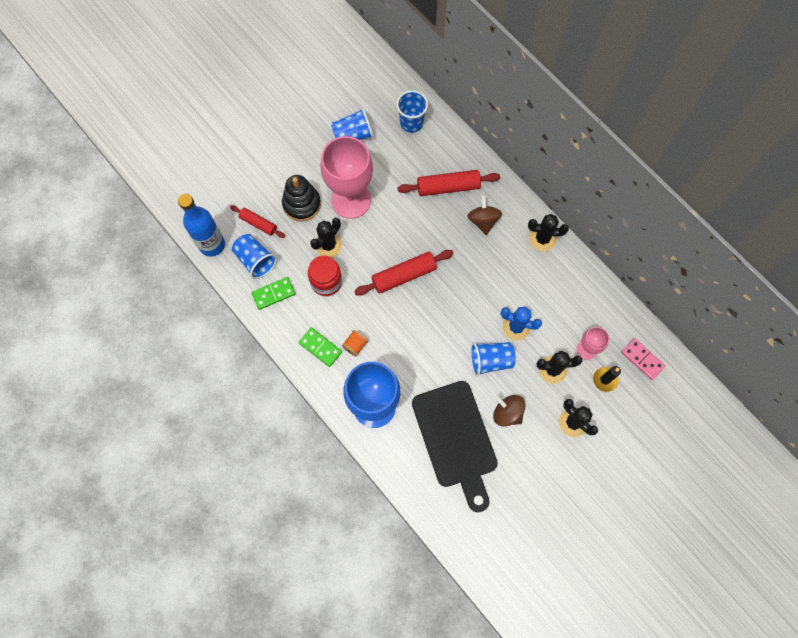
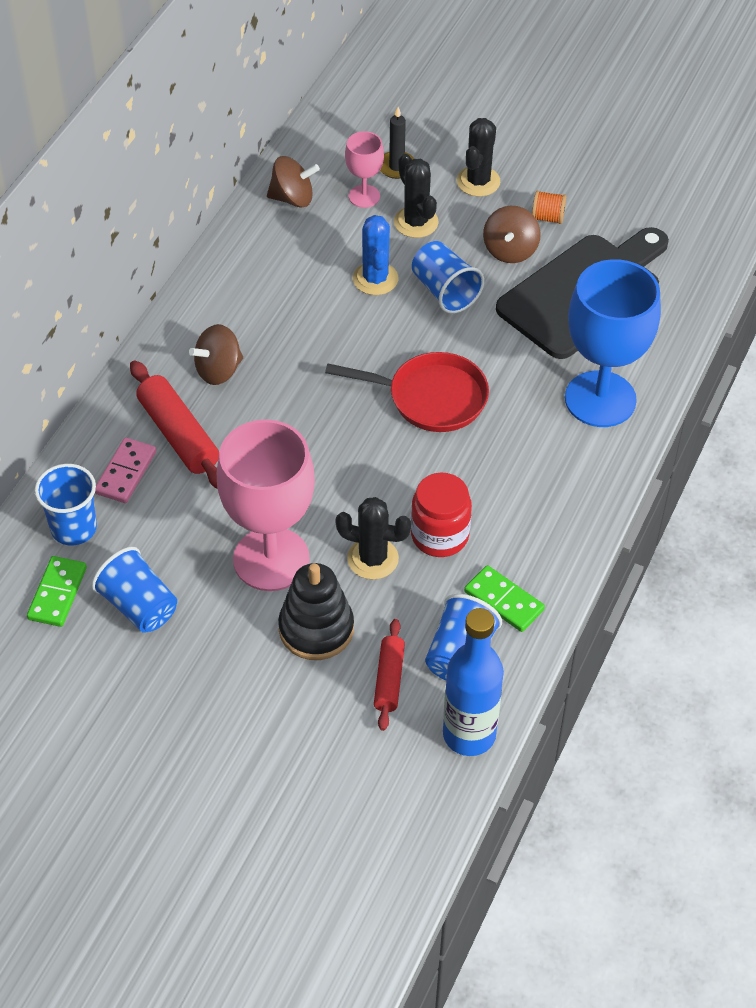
camera: 115 degrees left, 20 degrees down
(320, 347) = (553, 500): green domino -> green domino (57, 593)
(355, 345) = (522, 457): orange spool -> orange spool (547, 217)
(404, 275) = (369, 437): red rolling pin -> none
(416, 318) = (431, 398): none -> red pan
(542, 239) = (212, 291): black cactus -> none
(600, 309) = (292, 198): none -> brown spinning top
(642, 359) = (343, 138): pink domino -> pink domino (125, 472)

